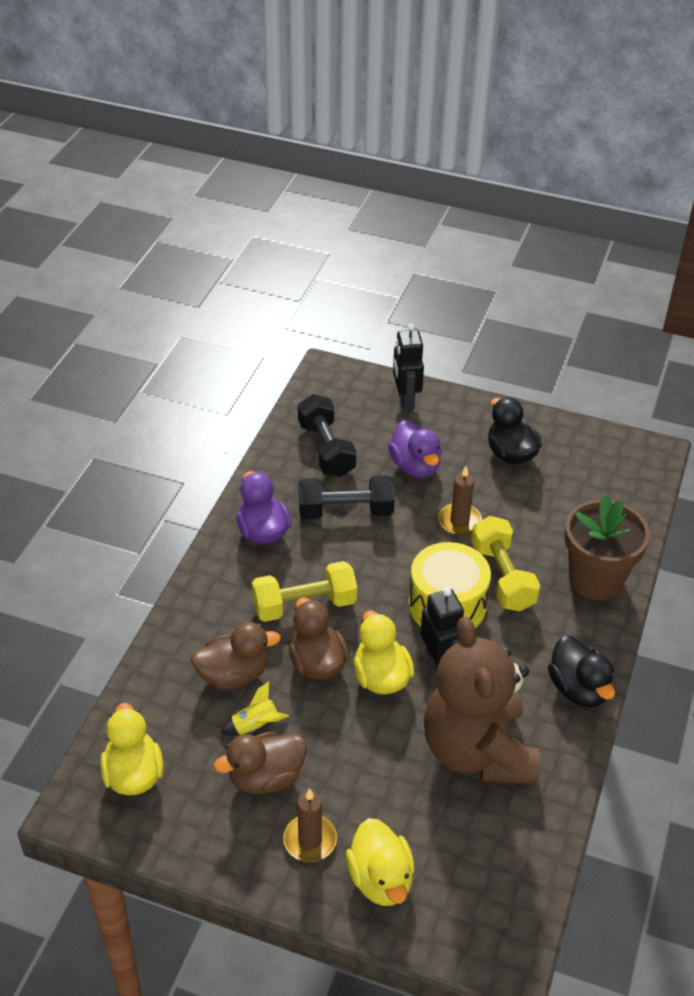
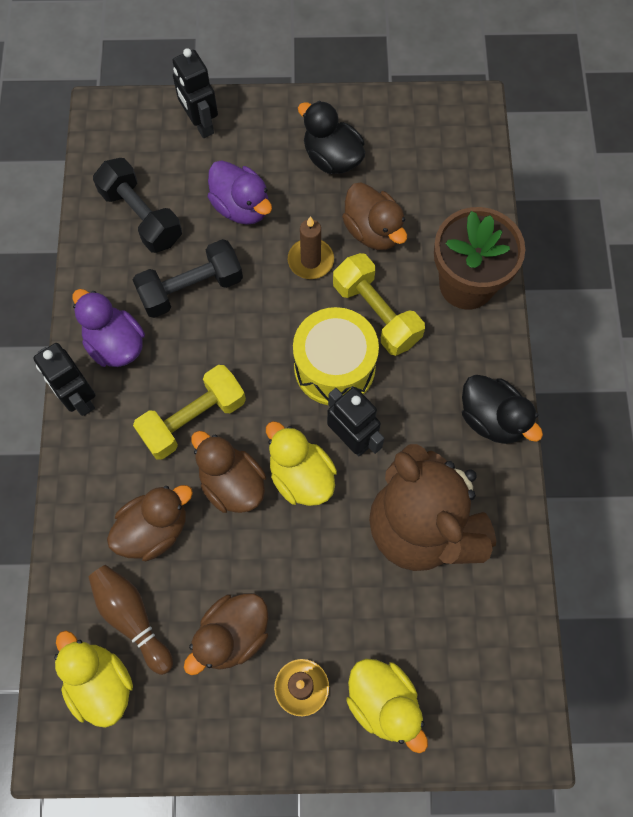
camera: 20 degrees left, 25 degrees up
(184, 734) = (132, 617): none -> brown bowling pin
(214, 560) = (79, 398): none -> black robot
(255, 726) = (199, 580): yellow rocket -> none
(525, 516) = (373, 231): none -> brown duck

